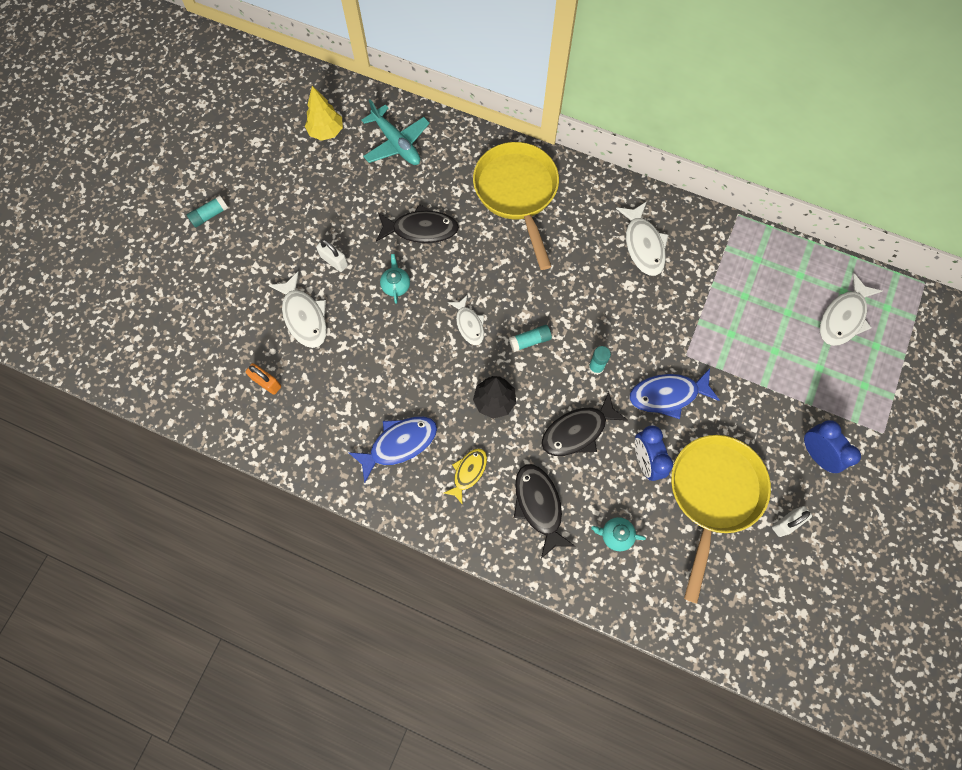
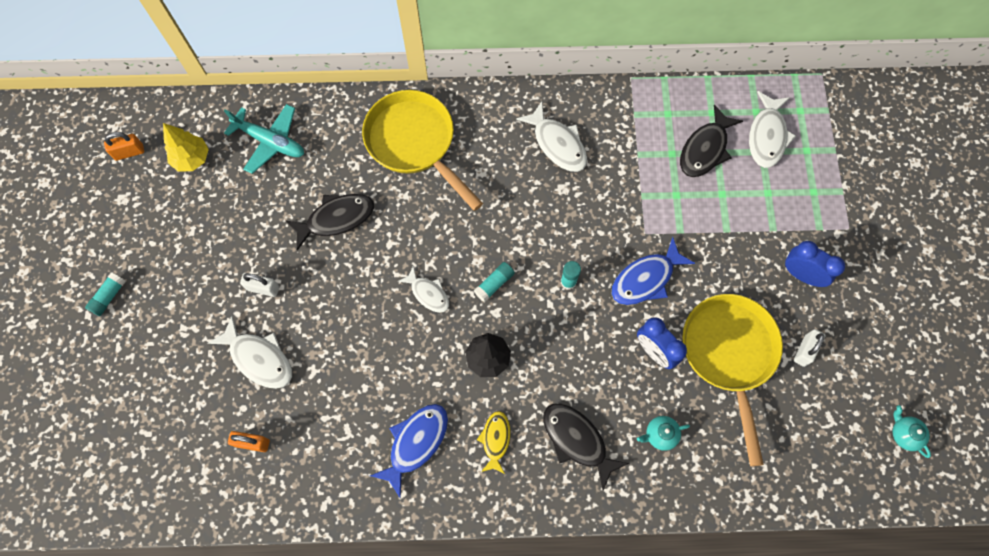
camera: 25 degrees left, 0 degrees up
(279, 106) = (129, 152): none -> orange padlock
(396, 285) = (337, 286): turquoise teapot -> turquoise teapot (904, 434)
(578, 431) = (580, 351): black fish -> black fish (705, 149)

